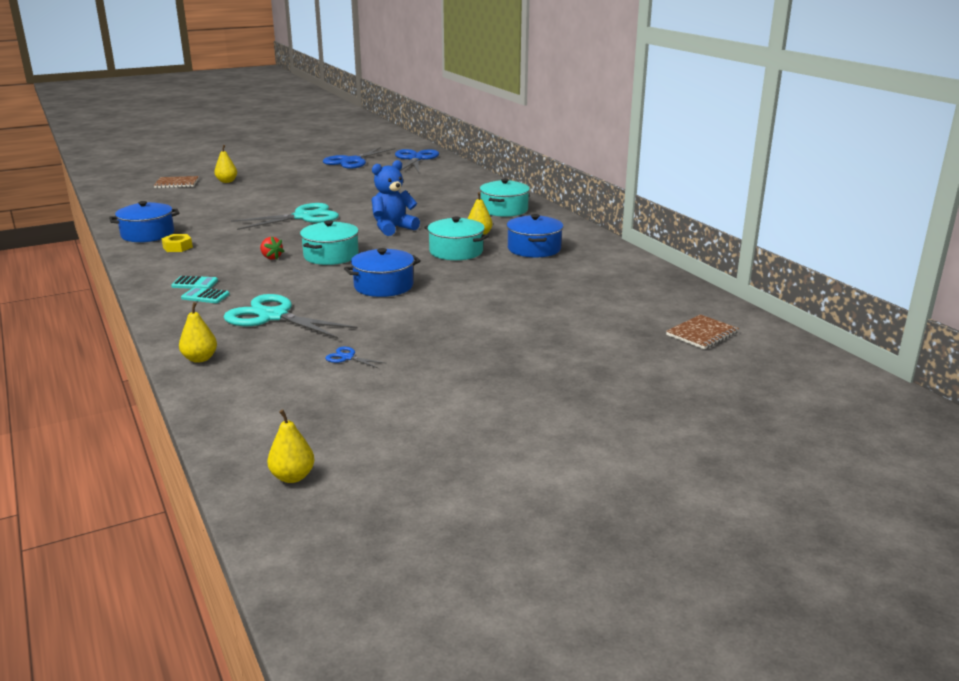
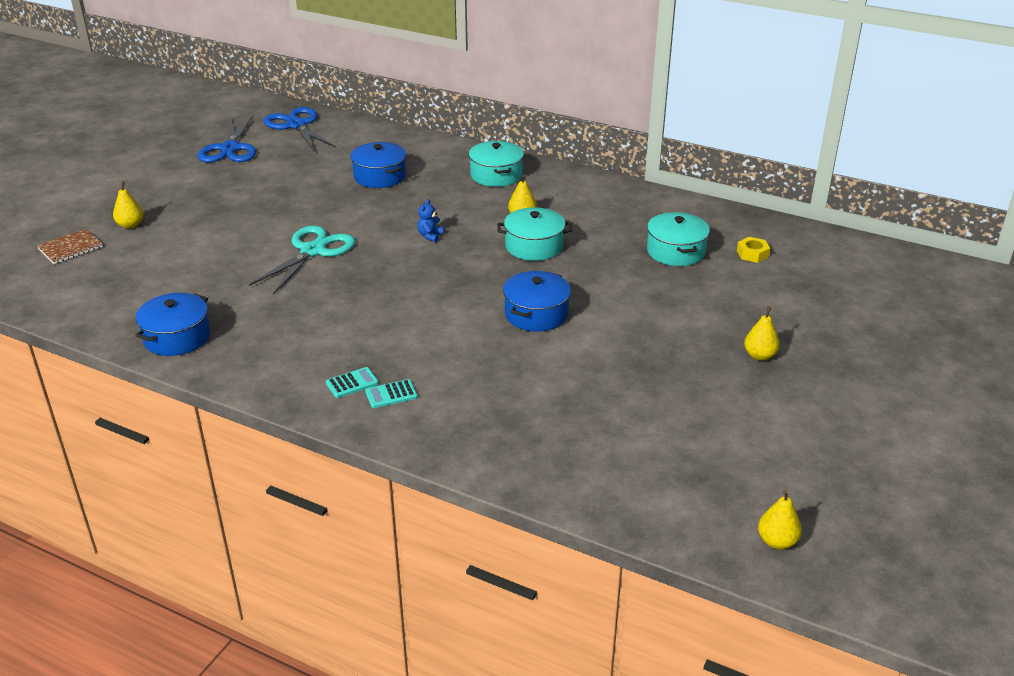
camera: 35 degrees left, 10 degrees up
(177, 247) = (246, 343): yellow nut -> yellow nut (752, 254)
(200, 359) = (514, 468): yellow pear -> yellow pear (759, 356)
(271, 257) = (372, 319): red strawberry -> none
(273, 316) = (497, 391): turquoise scissors -> none
(331, 256) = (428, 294): turquoise pot -> turquoise pot (676, 251)
(347, 357) = (633, 408): blue scissors -> none
(393, 228) = (430, 236): blue teddy bear -> blue teddy bear, size x0.50
(534, 249) = (594, 219): blue pot -> blue pot (380, 176)
(702, 334) = (841, 269): brown notebook -> none

